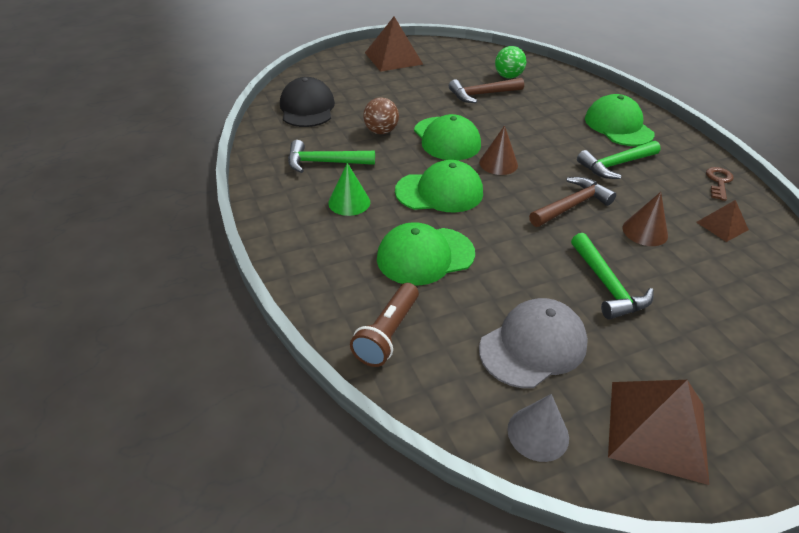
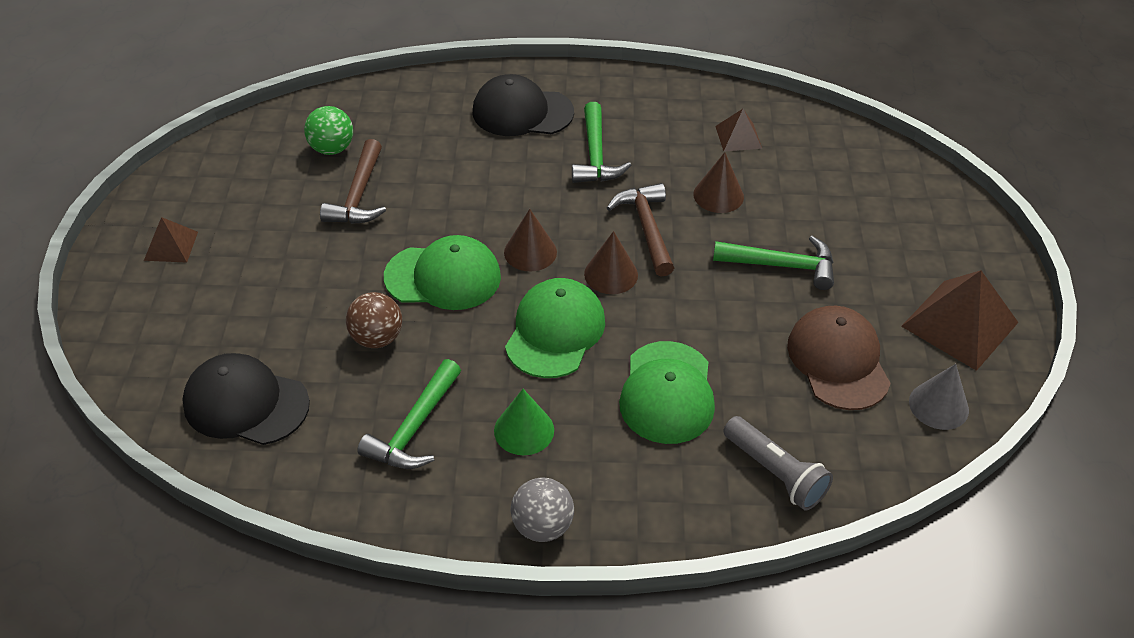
camera: 65 degrees left, 5 degrees up
(278, 230) = (542, 526): none -> grey ball
(387, 334) = (775, 473): brown flashlight -> grey flashlight
(393, 58) = (171, 246): brown pyramid -> brown pyramid, size x0.54
(511, 201) = (611, 274): none -> brown cone
(533, 346) = (838, 361): grey cap -> brown cap
(618, 126) = (522, 112): green cap -> black cap
(718, 182) = (671, 97): brown key -> none

